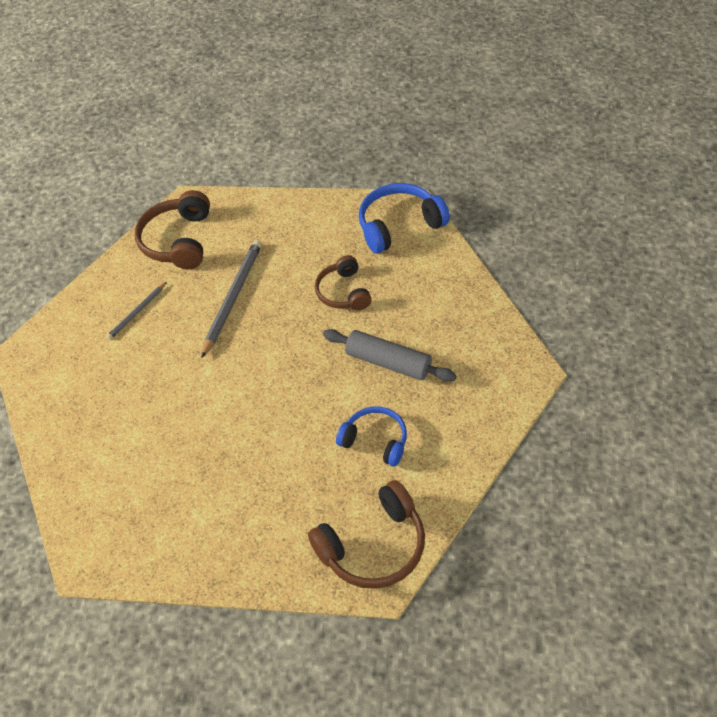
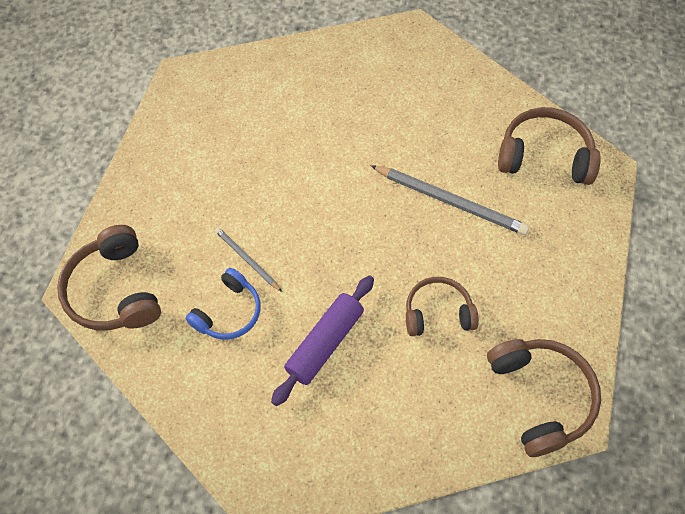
camera: 95 degrees right, 10 degrees up
(137, 312) = (446, 116): grey pencil -> grey pencil (247, 259)
(388, 363) = (324, 343): grey rolling pin -> purple rolling pin
(399, 225) = (540, 397): blue headphones -> brown headphones

